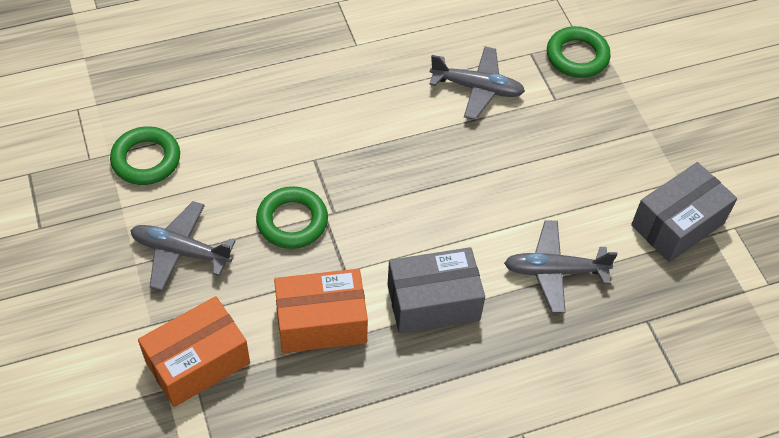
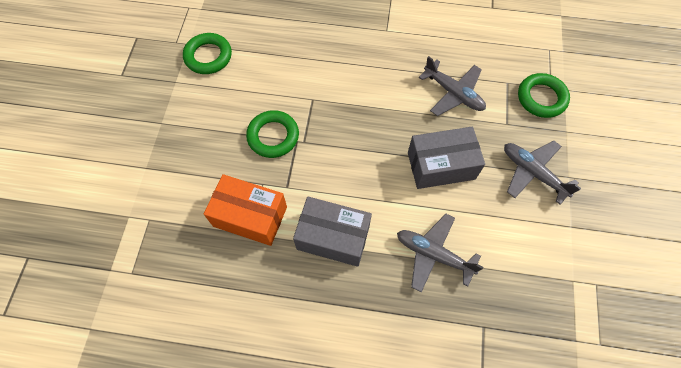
camera: 30 degrees right, 10 degrees up
(180, 251) = (192, 126): grey plane -> grey plane (532, 173)
(197, 362) = (157, 207): orange box -> none
(677, 224) = (549, 261): grey box -> grey box (441, 165)

